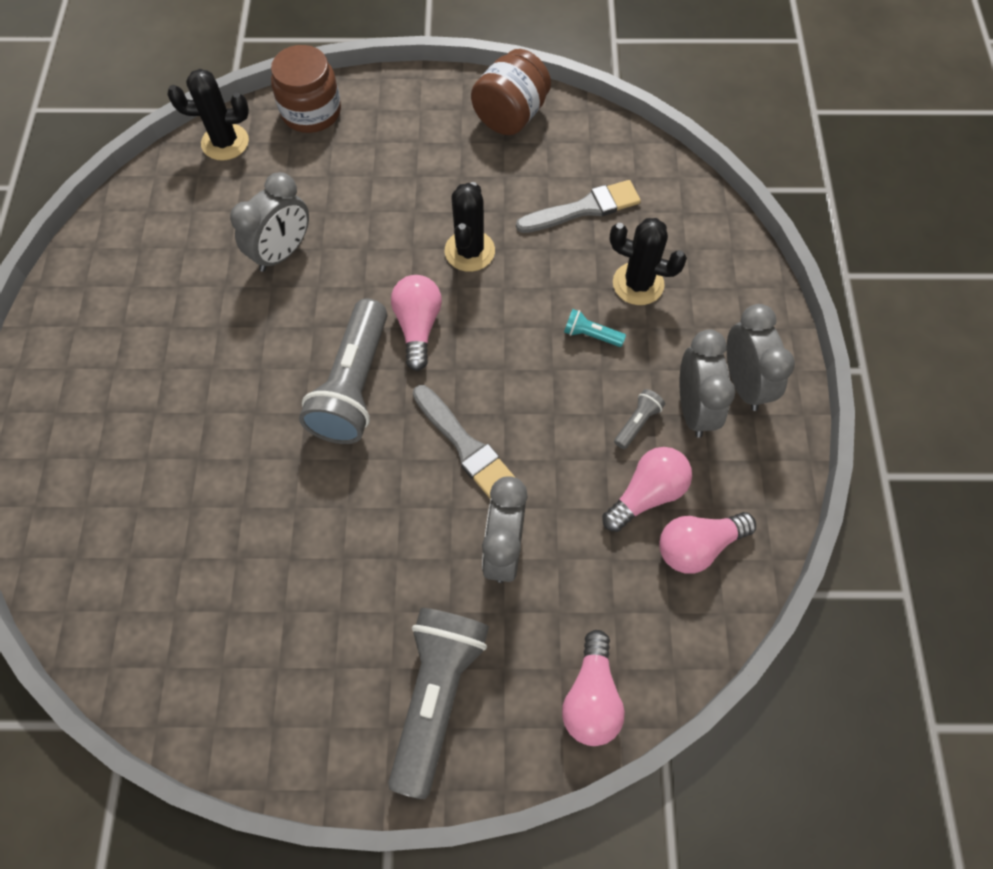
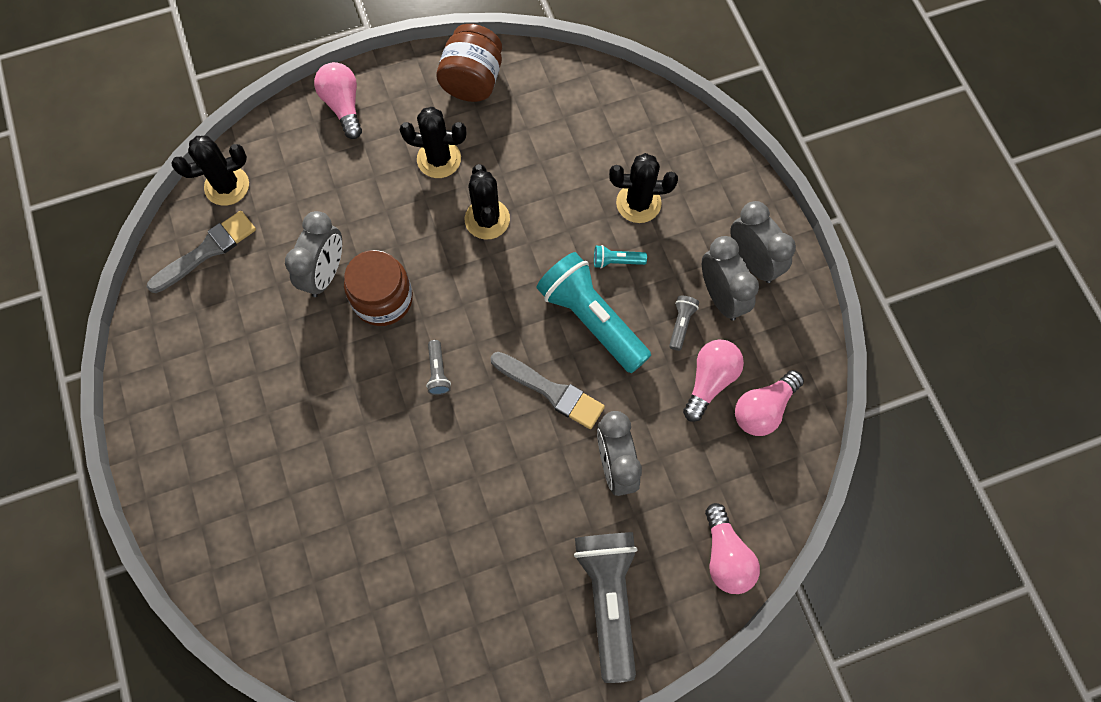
camera: 20 degrees left, 5 degrees up
(311, 112) = (293, 132): brown jar -> brown jar (383, 299)
(353, 386) = (438, 372): grey flashlight -> grey flashlight, size x0.42
(418, 327) = (471, 302): pink light bulb -> pink light bulb (343, 106)
(444, 179) = (439, 159): none -> black cactus
(540, 385) = (591, 319): none -> turquoise flashlight
(583, 209) = (568, 149): grey brush -> grey brush (206, 251)

